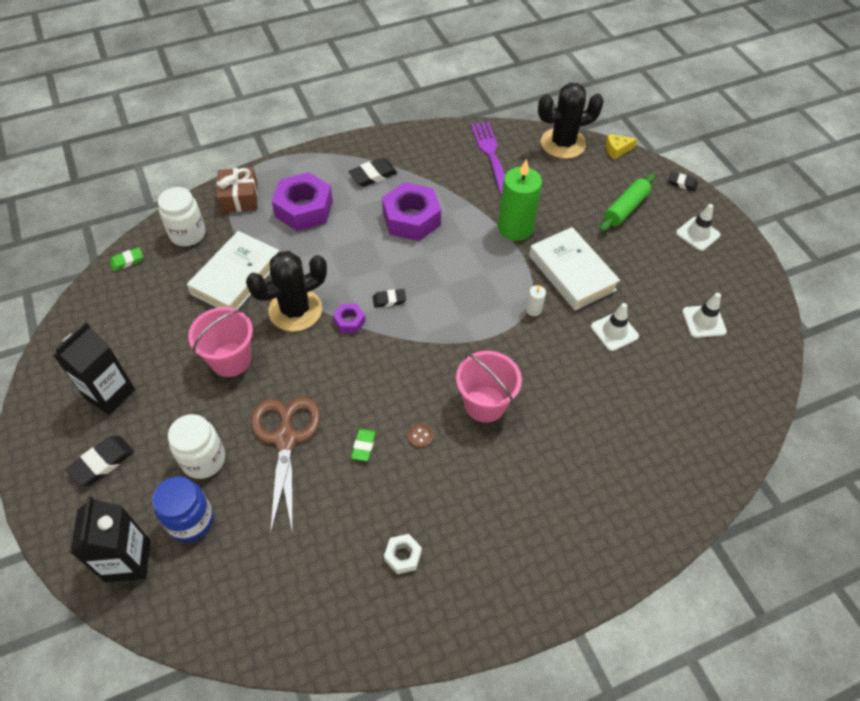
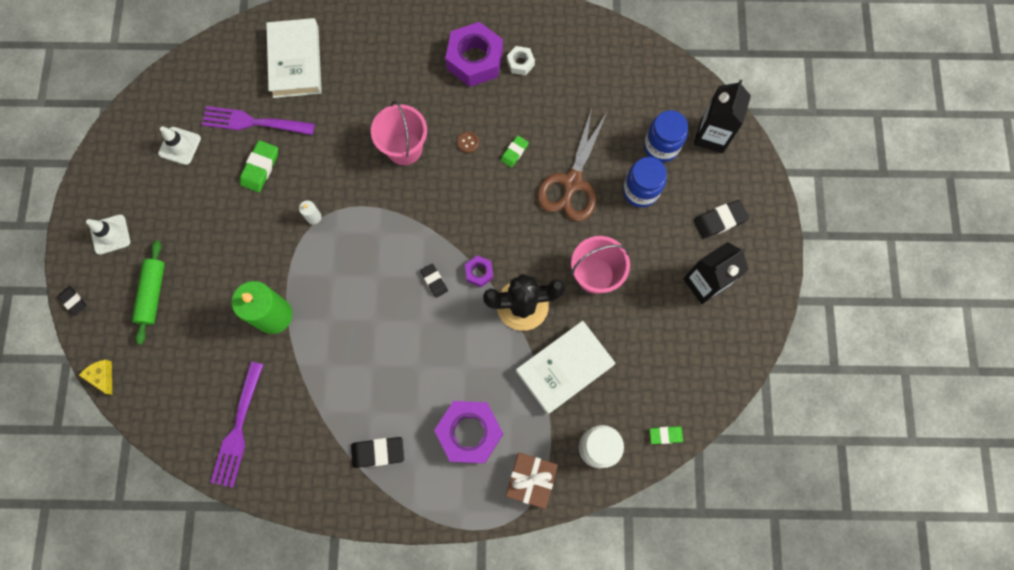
camera: 155 degrees left, 20 degrees up
(203, 460) = (640, 191): white jar -> blue jar
(389, 300) = (434, 281): black eraser -> black eraser turned 45 degrees clockwise
(411, 219) = (368, 371): purple nut -> purple nut (475, 60)
(563, 143) = (152, 412): black cactus -> none
(571, 273) = (255, 241): white book -> white book (296, 62)
(614, 331) = (260, 168): white traffic cone -> green eraser
(617, 150) = (102, 376): yellow cheese -> yellow cheese turned 135 degrees counterclockwise
(625, 208) = (153, 294): green rolling pin -> green rolling pin turned 60 degrees counterclockwise
(654, 369) = (253, 122): none -> purple fork

